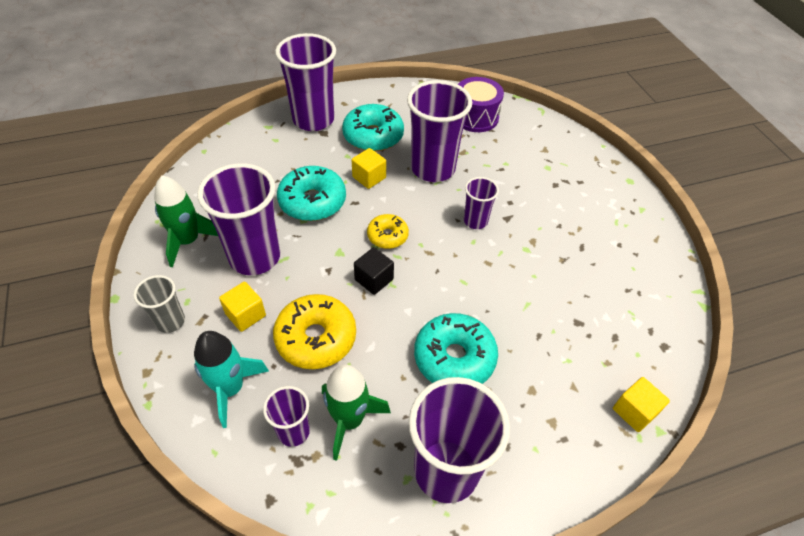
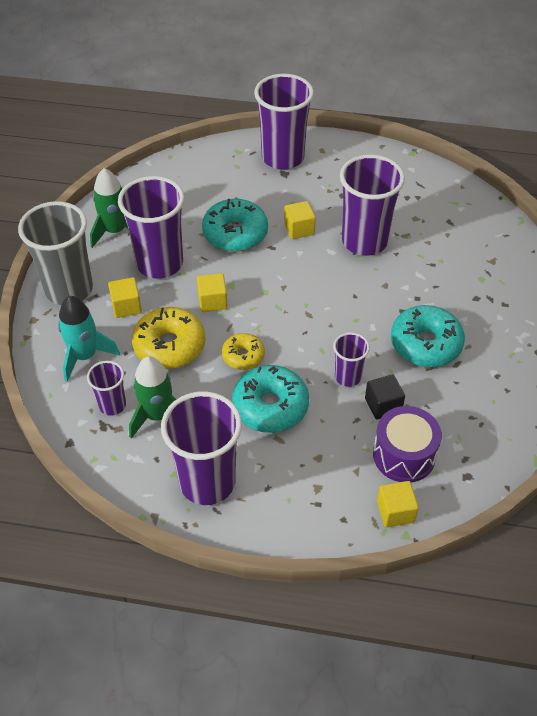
camera: 30 degrees right, 0 degrees up
(170, 321) = (69, 289): grey cup -> grey cup, size x1.95
(331, 275) = (212, 301): none -> yellow cube
(373, 136) = (328, 191): turquoise donut -> turquoise donut (425, 344)
(374, 279) = (245, 318): black cube -> black cube (383, 405)
(387, 236) = (281, 287): yellow donut -> yellow donut (243, 356)
(475, 117) = (443, 205): purple drum -> purple drum (404, 455)
(475, 221) = (370, 303): purple cup -> purple cup (347, 377)

